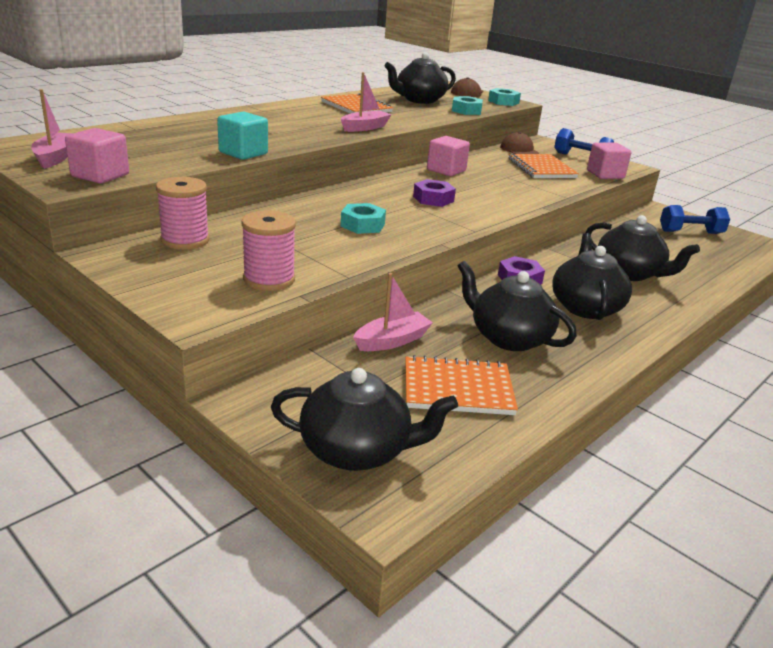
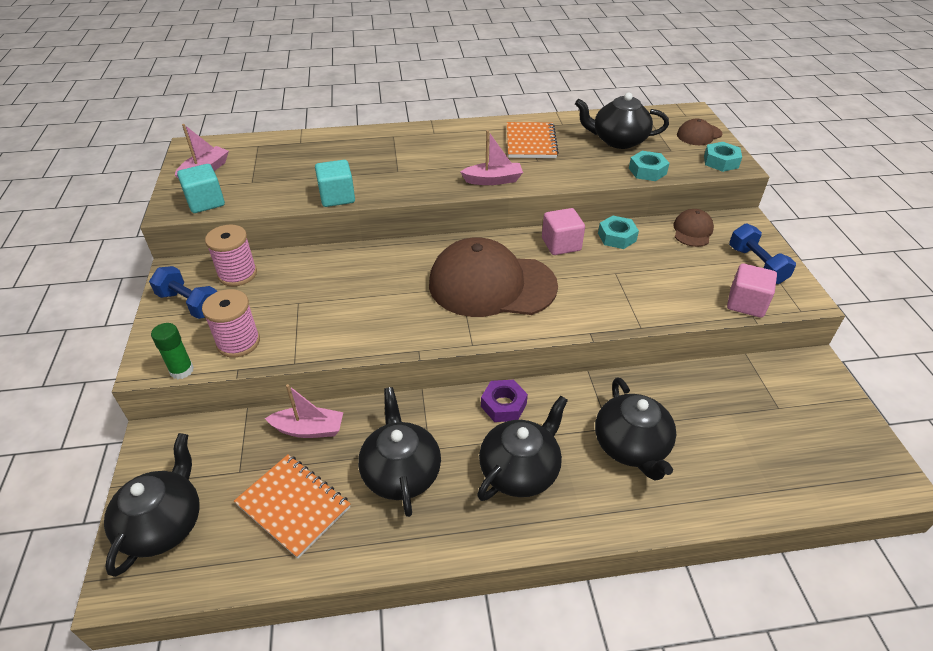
camera: 40 degrees right, 15 degrees up
(100, 175) = (205, 202): pink cube -> turquoise cube
(241, 312) = (182, 370): none -> green glue stick
(357, 450) = (163, 524): black teapot -> black teapot turned 120 degrees counterclockwise
(362, 225) = (384, 301): turquoise nut -> turquoise nut (617, 237)
(433, 199) = (491, 285): purple nut -> brown cap
(541, 168) = (676, 270): orange notebook -> none
(690, 232) = (804, 416): blue dumbbell -> blue dumbbell (190, 304)

